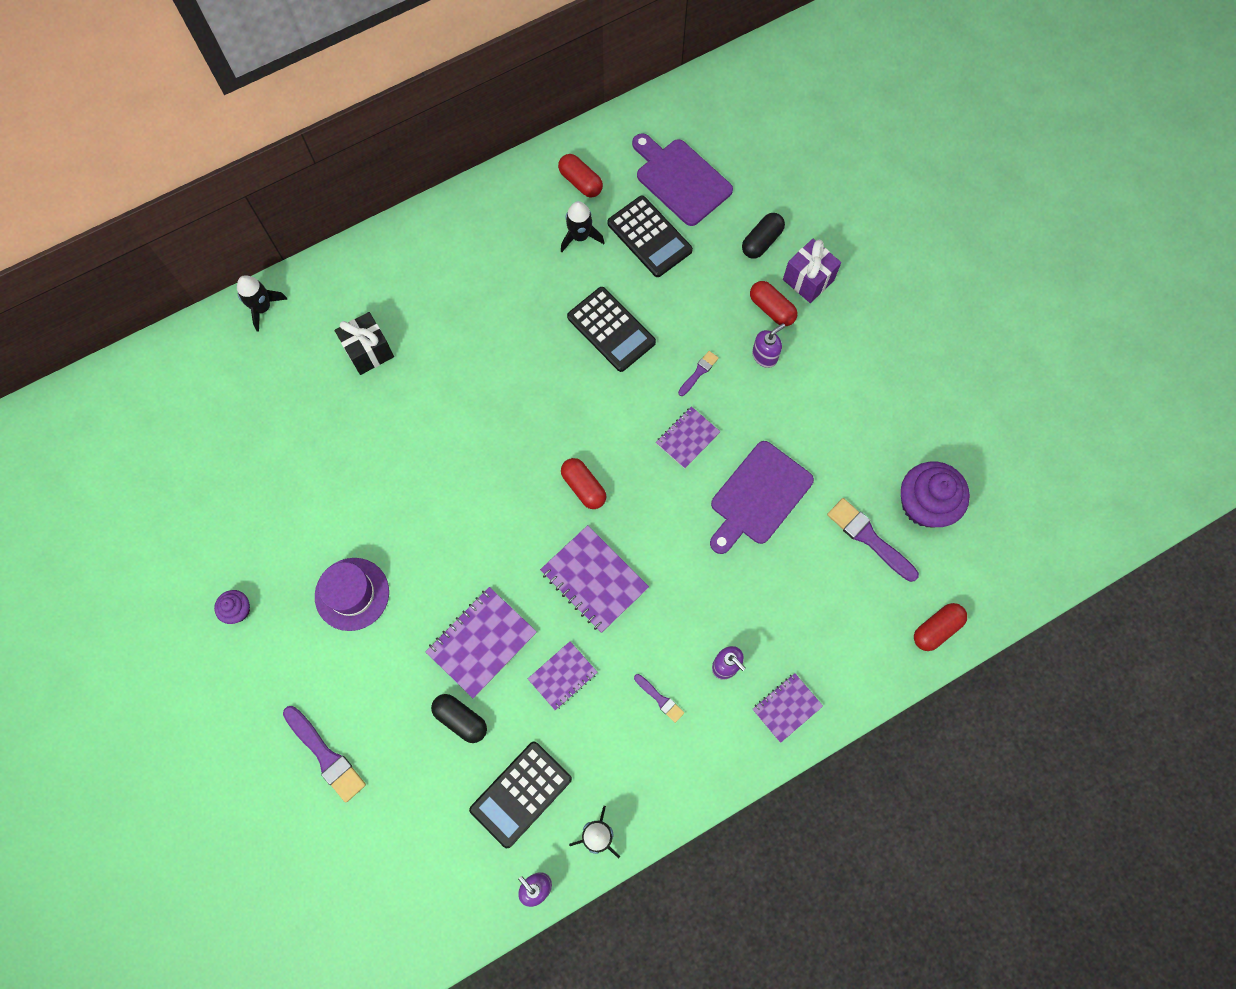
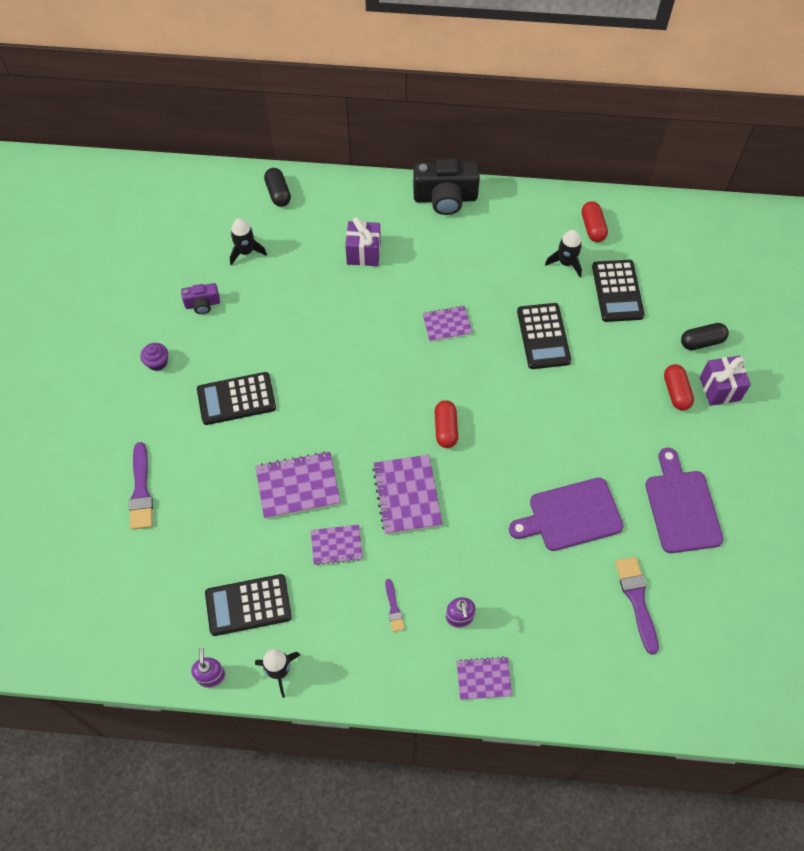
camera: 35 degrees right, 10 degrees down
(238, 515) = (202, 304): none -> purple camera
(262, 308) = (315, 186): black rocket -> black rocket (246, 251)
(352, 594) = (236, 399): purple hat -> black calculator
(369, 351) = (363, 253): black gift -> purple gift
(410, 238) = (445, 198): none -> black camera
(460, 719) = (245, 527): black capsule -> black capsule (278, 193)
(681, 179) = (669, 266): purple cutting board -> purple cutting board (682, 507)
(687, 438) = (546, 442): purple notebook -> purple notebook (447, 324)
(698, 372) = (587, 403): purple brush -> none
(765, 356) = (647, 421): purple soap dispenser -> none
(925, 504) = (700, 604): purple cupcake -> none
(936, 629) = (644, 701): red capsule -> none

